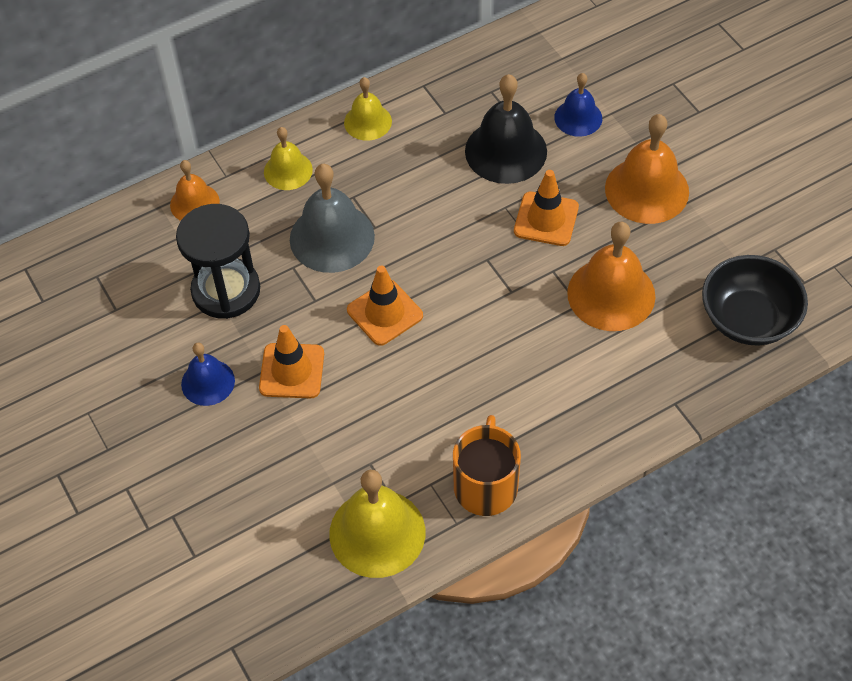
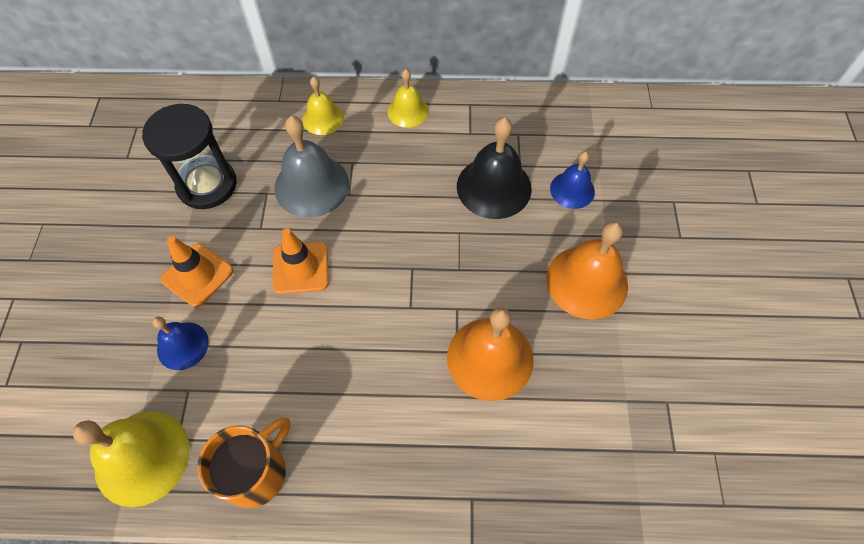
camera: 30 degrees right, 5 degrees up
(194, 203) = (242, 109): orange bell -> none
(208, 382) = (135, 248): blue bell -> blue bell (182, 345)
(546, 219) = (484, 261): orange traffic cone -> none
(748, 319) = (596, 457): black bowl -> none

